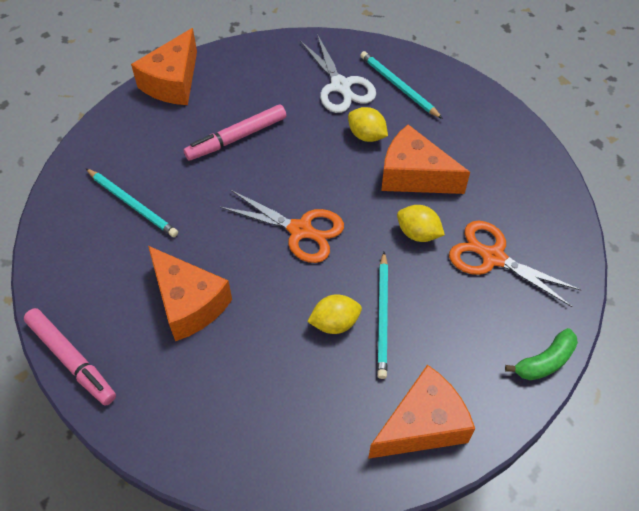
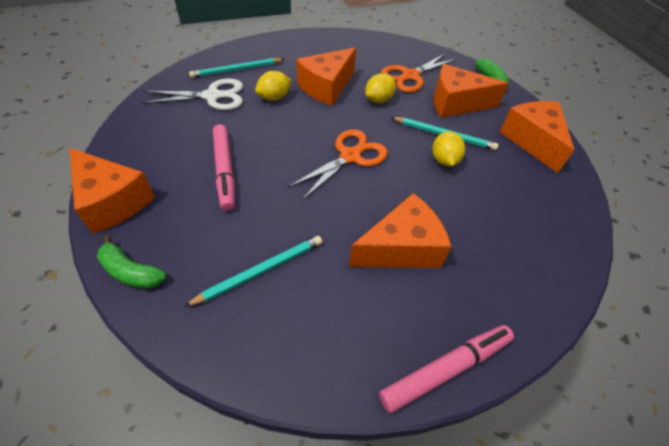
camera: 75 degrees left, 5 degrees down
(109, 126) = (131, 271): none -> green banana
(459, 321) = (456, 103): none -> orange cheese

